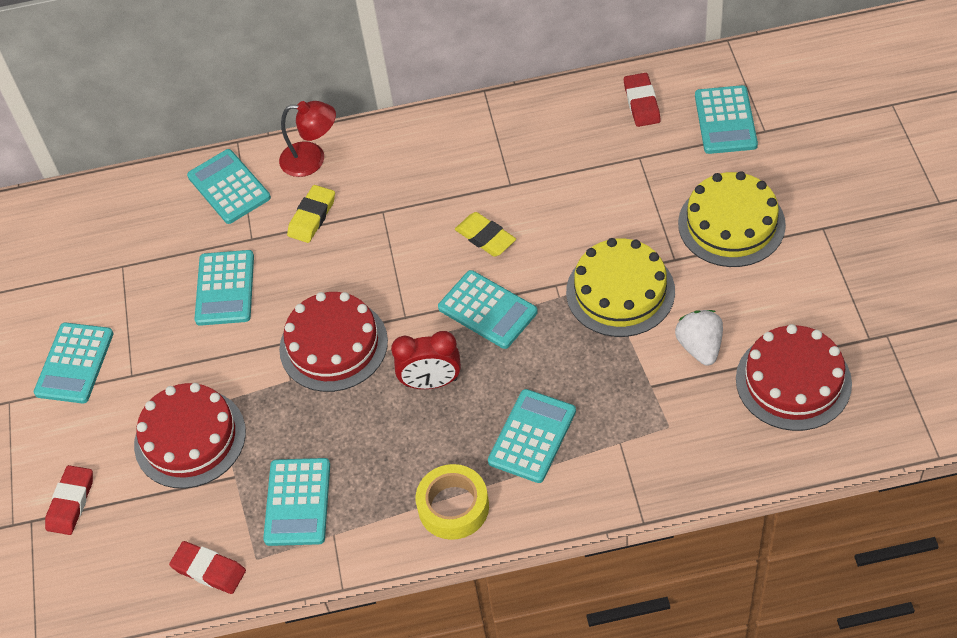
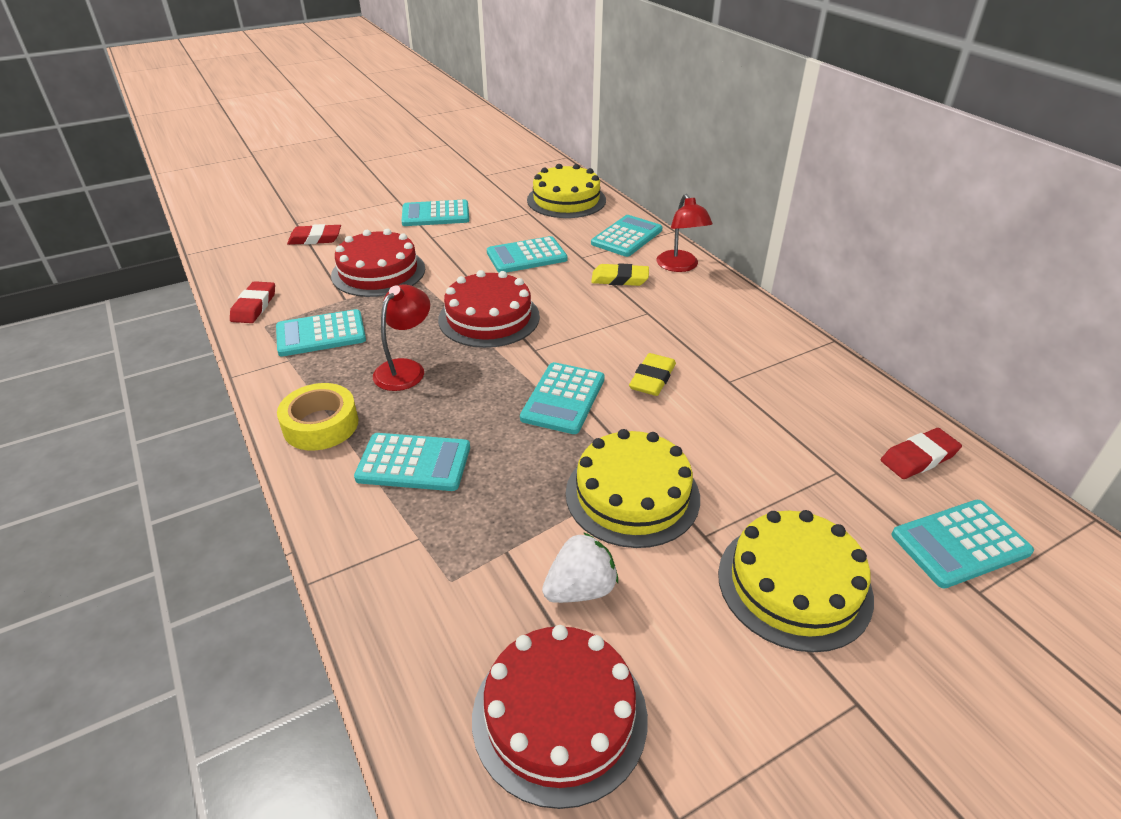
camera: 65 degrees right, 15 degrees down
(110, 222) = (566, 200): none -> yellow cake
(392, 429) = (405, 369): none -> red lamp
(431, 382) = (464, 380): red clock -> none

